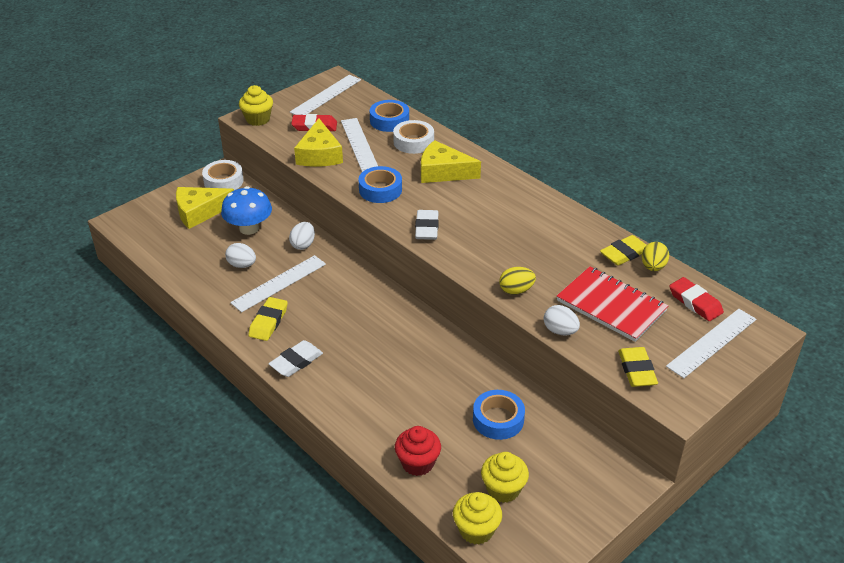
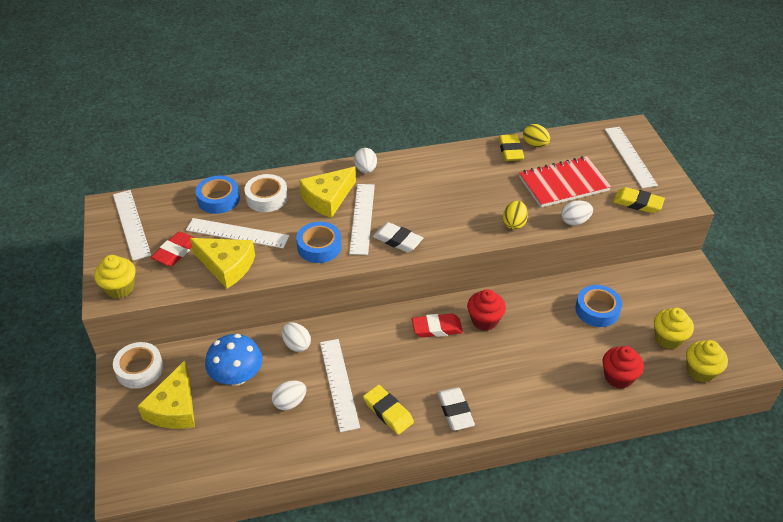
camera: 60 degrees left, 5 degrees up
(418, 343) = (484, 320): none -> red cupcake
(436, 199) = (362, 218): none -> white ruler
(501, 177) = (365, 169): none -> white egg
(695, 302) = (585, 144): red eraser -> red eraser (437, 328)

